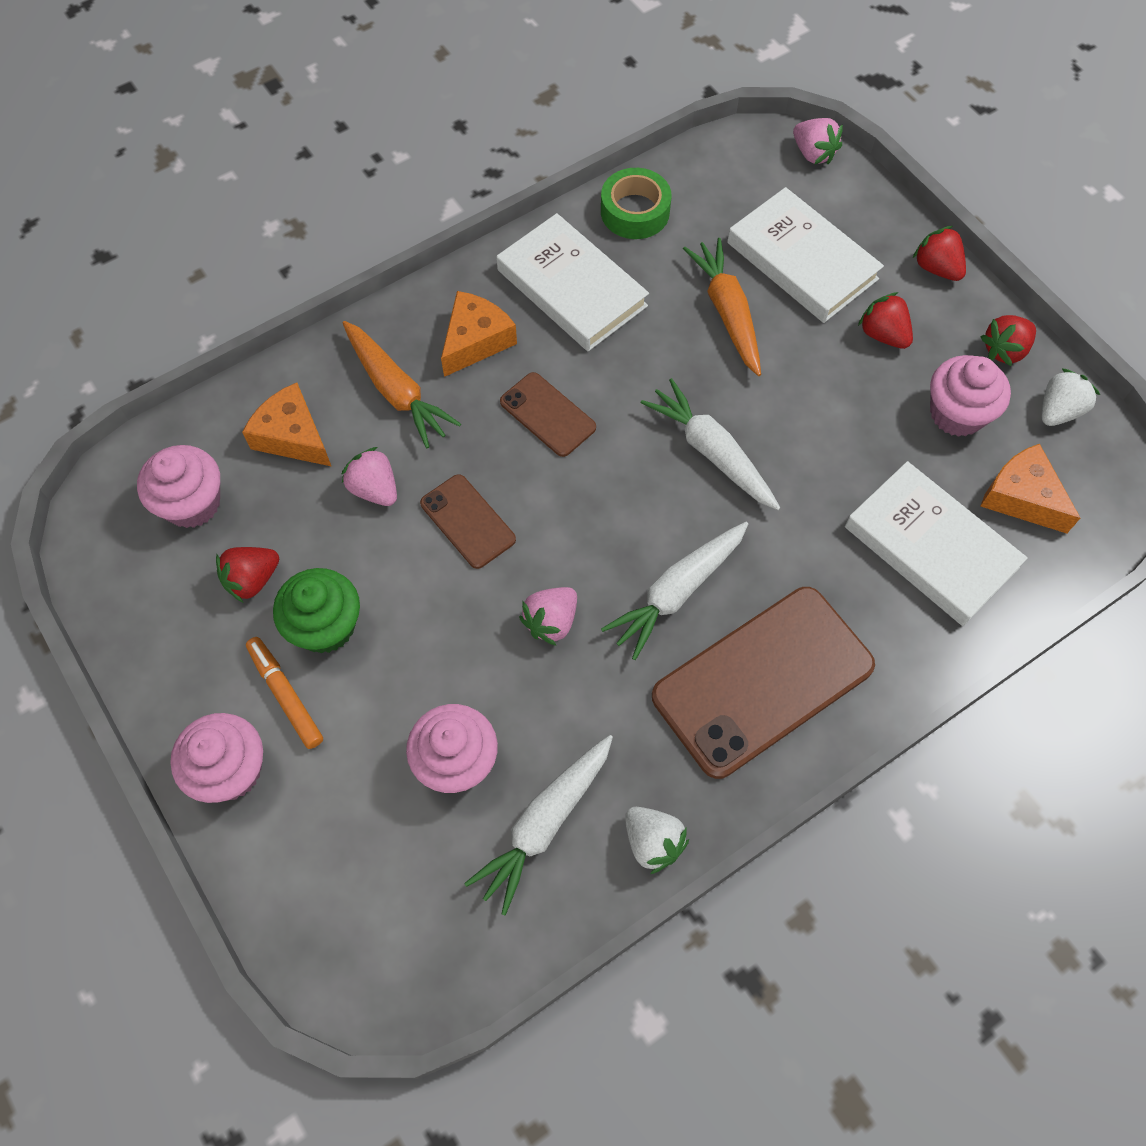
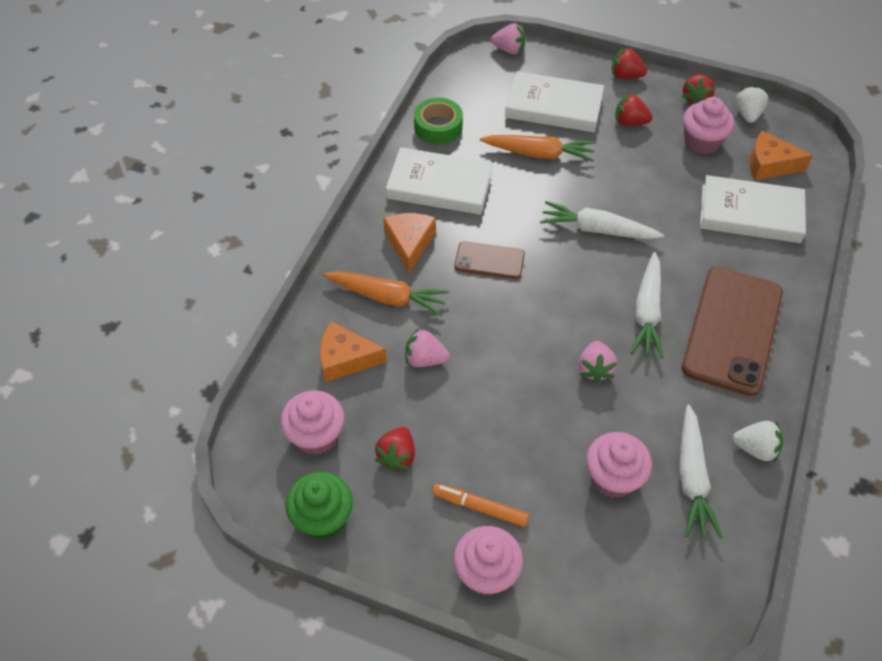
camera: 35 degrees left, 10 degrees down
(325, 626) = (467, 453): green cupcake -> green cupcake (323, 518)
(468, 521) = (497, 344): brown phone -> none
(727, 313) = (539, 154): orange carrot -> orange carrot turned 150 degrees clockwise

